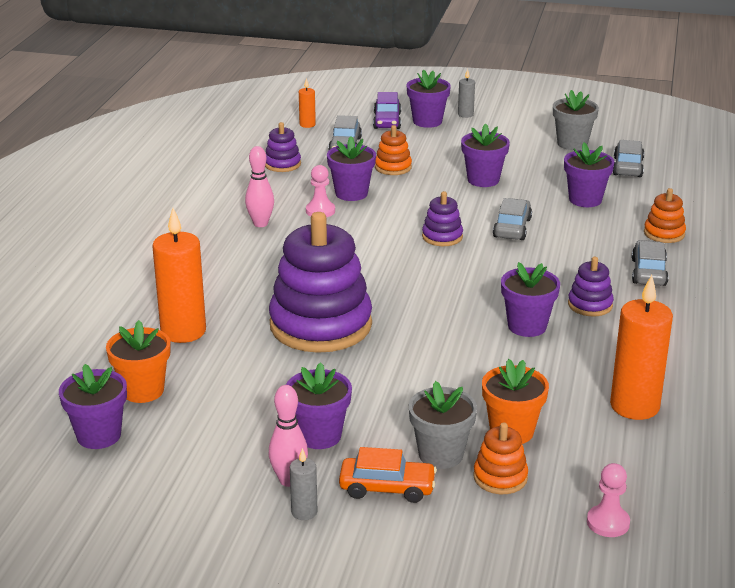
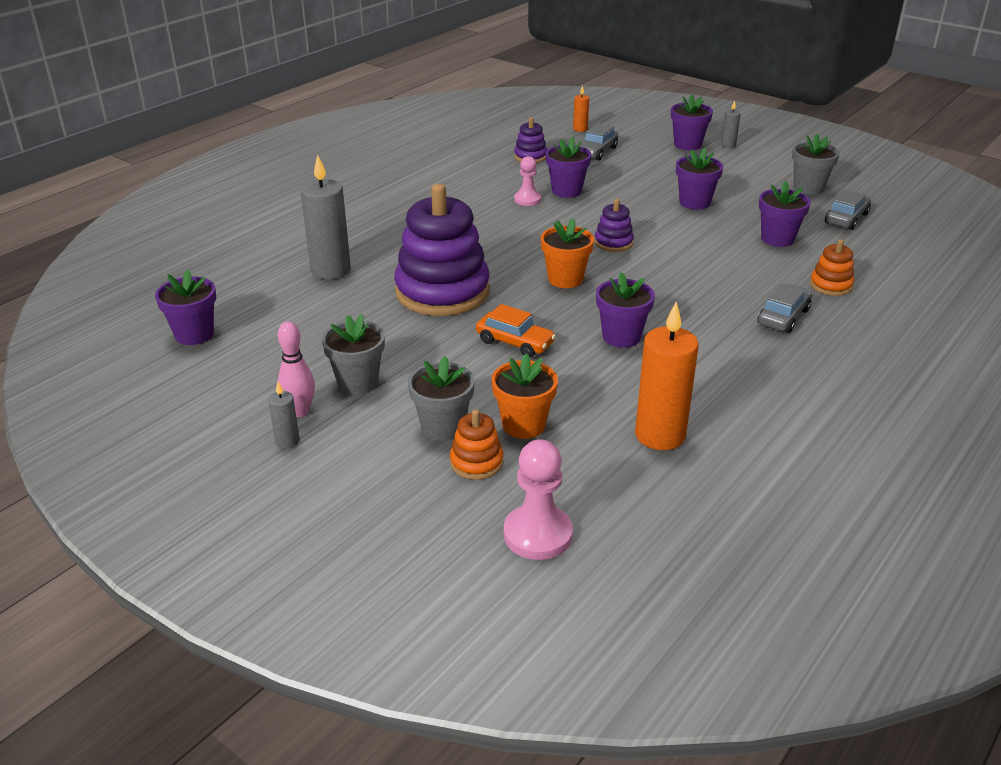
camera: 25 degrees right, 5 degrees up
(143, 390) = (258, 308): orange flower pot -> orange flower pot (565, 279)
(183, 331) = (330, 270): orange candle -> grey candle
(260, 224) = (469, 200): pink bowling pin -> none
(319, 435) = (357, 382): purple flower pot -> grey flower pot
(387, 121) = (651, 138): purple car -> none
(387, 488) = (372, 442): orange car -> orange car (515, 342)
(393, 167) = (622, 177): orange stacking toy -> none
(512, 228) = (684, 249): grey car -> none
(590, 305) = (698, 332): purple stacking toy -> none
(608, 523) = (537, 534): pink pawn -> pink pawn, size x1.58

